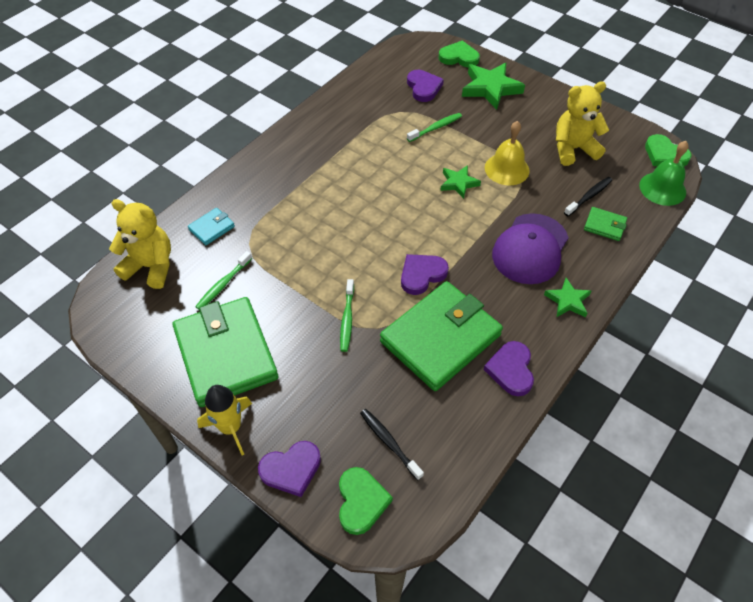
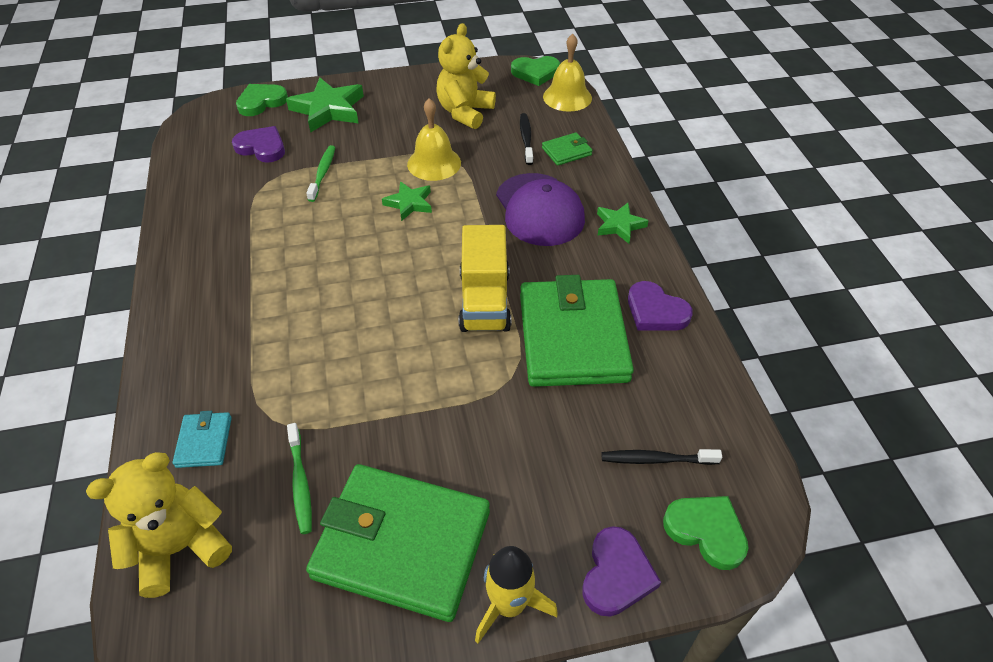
camera: 50 degrees left, 5 degrees down
(347, 319) = (474, 396): green toothbrush -> none
(422, 275) = (485, 301): purple heart -> yellow truck
(662, 188) = (567, 97): green bell -> yellow bell

